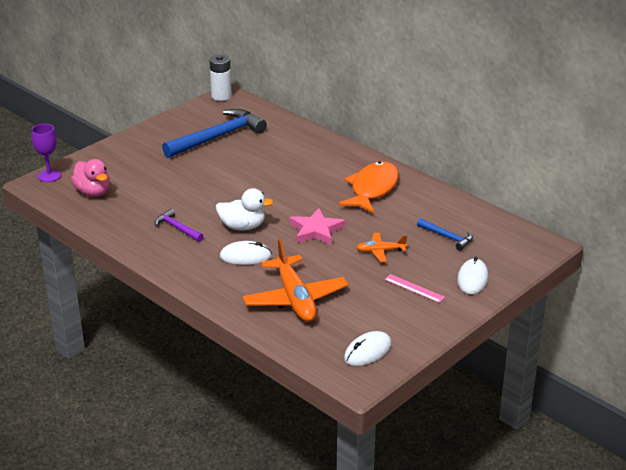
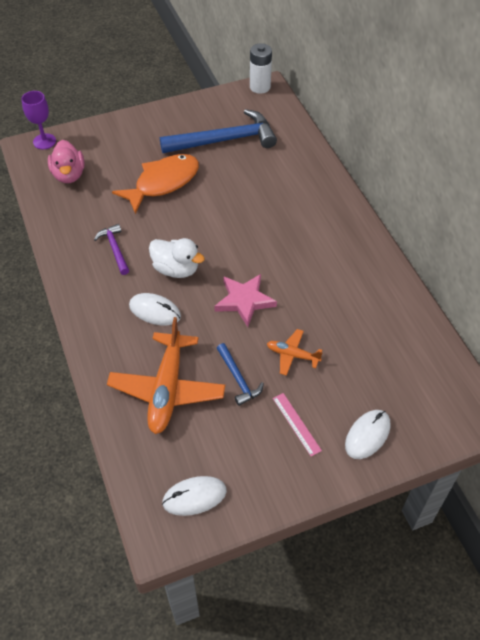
camera: 25 degrees right, 20 degrees up
(372, 189) = (336, 262): orange fish -> orange fish (163, 183)
(447, 237) = (375, 362): blue hammer -> blue hammer (238, 379)

